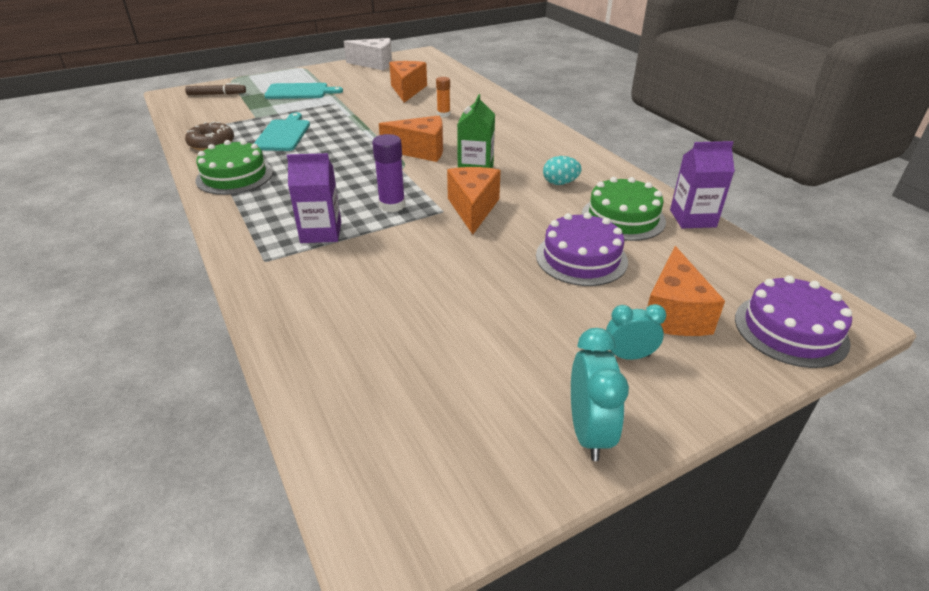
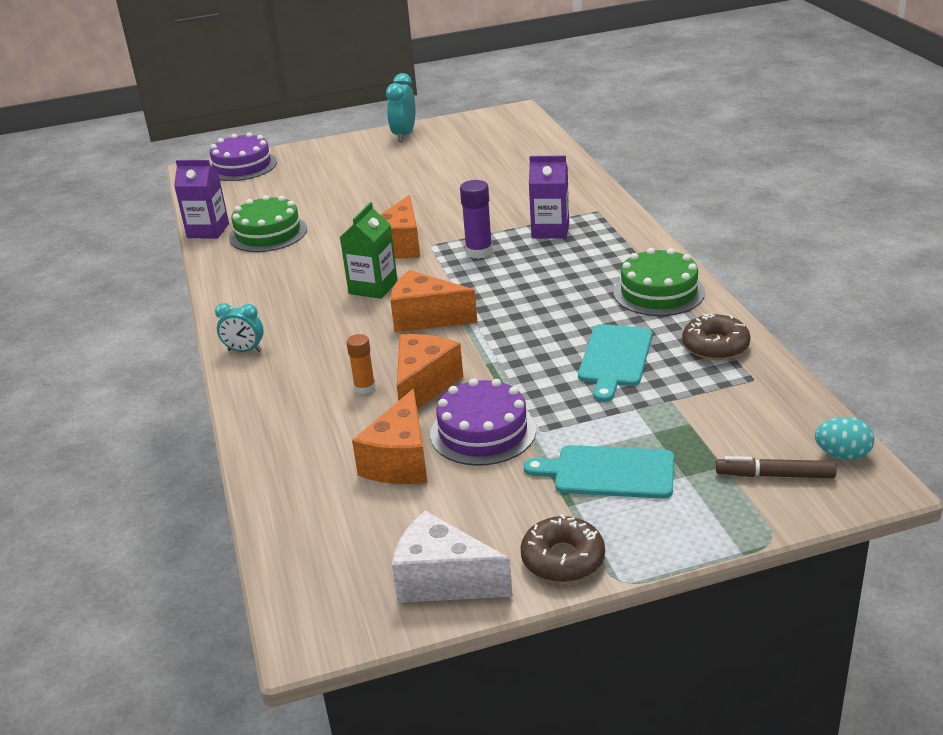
camera: 165 degrees left, 5 degrees down
(325, 70) = (563, 559): none -> brown donut
(560, 183) = (293, 268): turquoise egg -> turquoise egg (842, 455)
(581, 258) = (335, 205): purple cake -> purple cake (483, 432)
(628, 356) = (355, 158): turquoise clock -> turquoise clock (244, 350)
(674, 313) = (304, 174): orange cheese -> orange cheese (423, 386)

